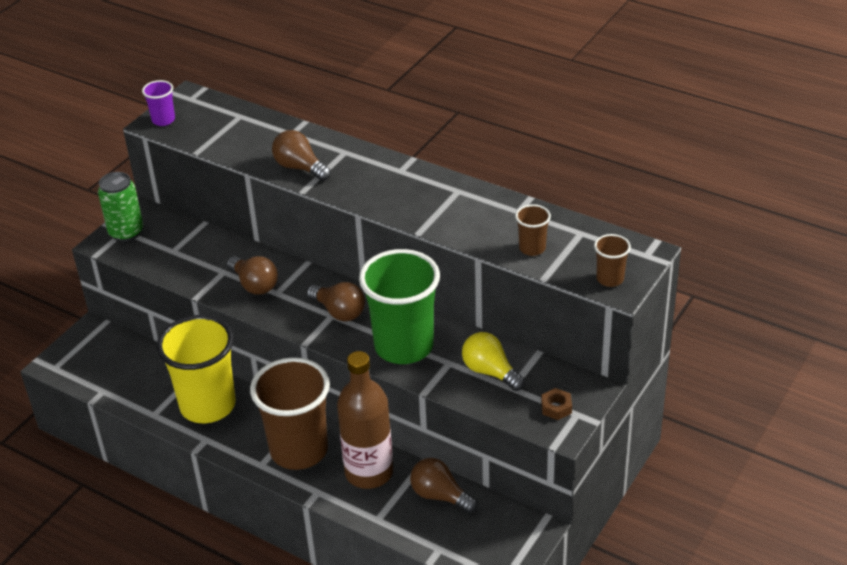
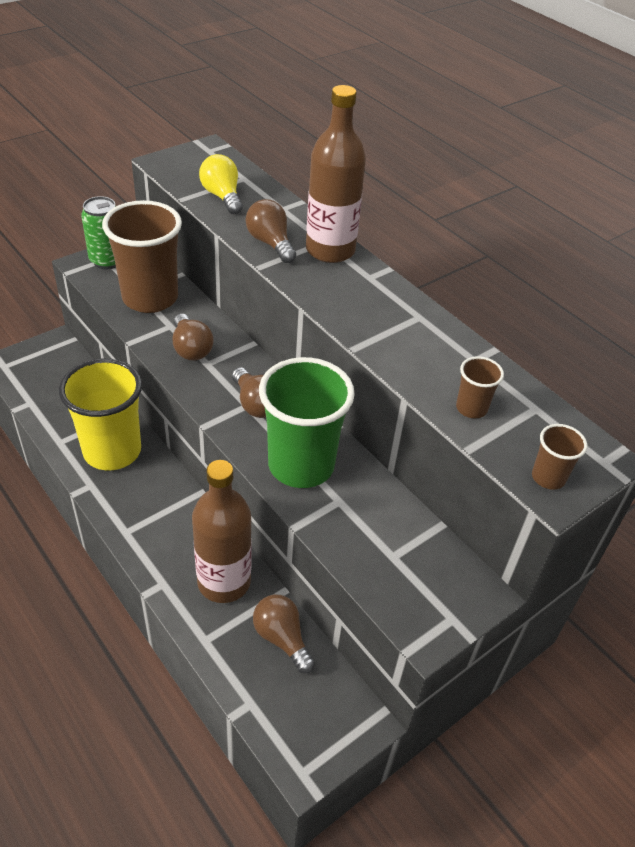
camera: 15 degrees right, 5 degrees up
(163, 120) = (172, 162): purple cup -> none
(299, 450) = (169, 530): brown cup -> brown cup (150, 298)
(354, 158) = (330, 250): none -> brown bottle
(490, 372) = (378, 528): yellow light bulb -> yellow light bulb (222, 196)
(556, 407) = (432, 601): brown nut -> none

